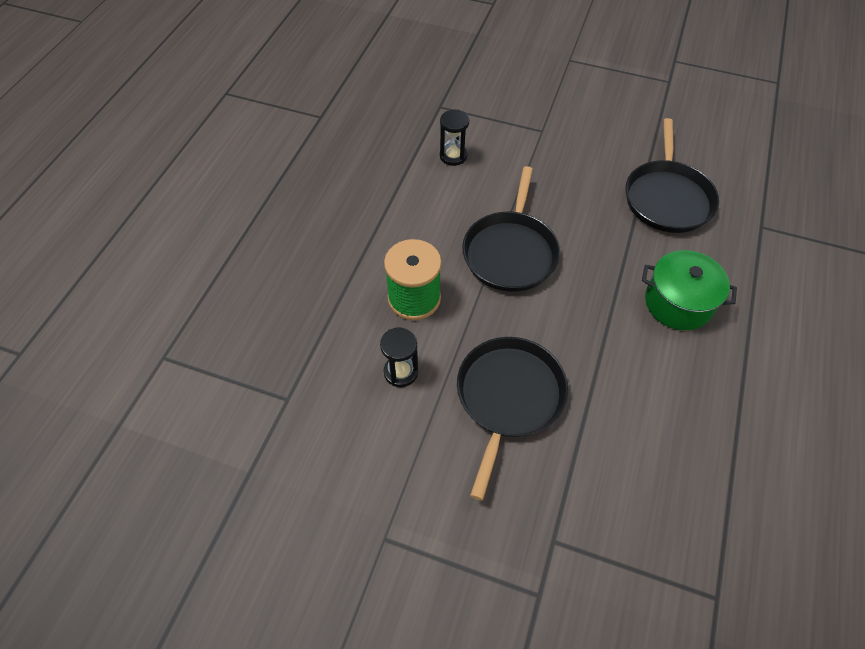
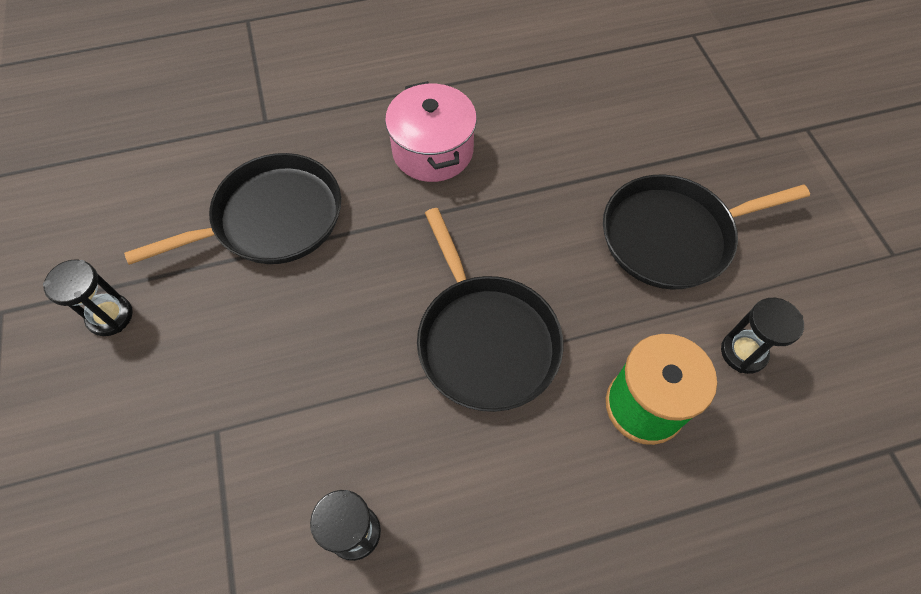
camera: 125 degrees left, 5 degrees up
(510, 252) = (485, 339): black pan -> black pan turned 90 degrees clockwise
(639, 115) = (110, 316): none -> black hourglass
(678, 303) = (432, 151): green pot -> pink pot

